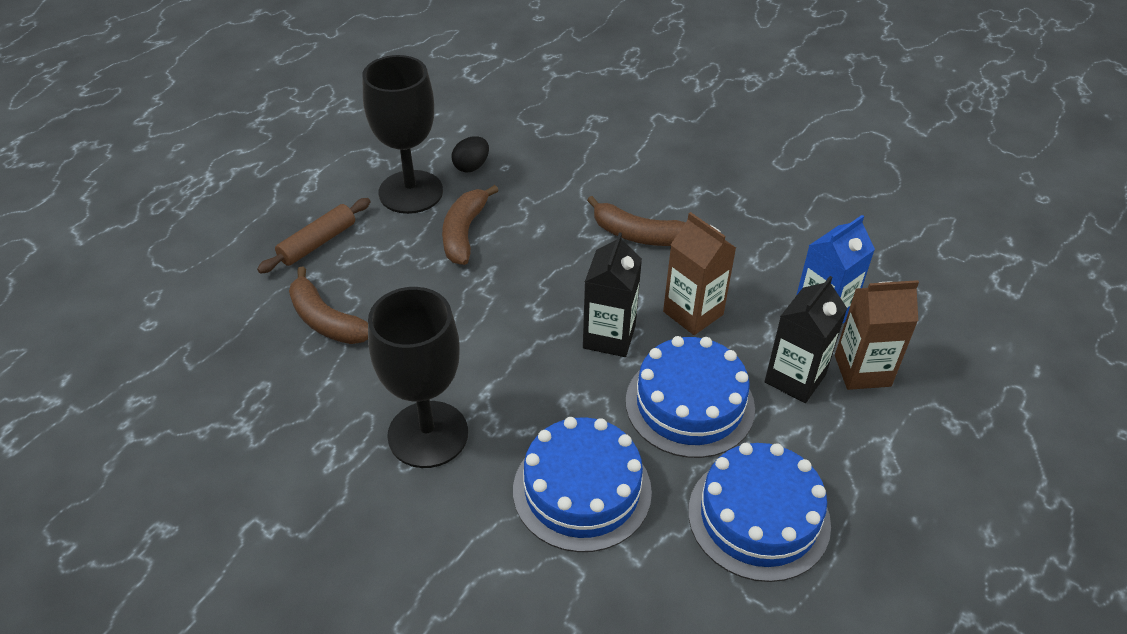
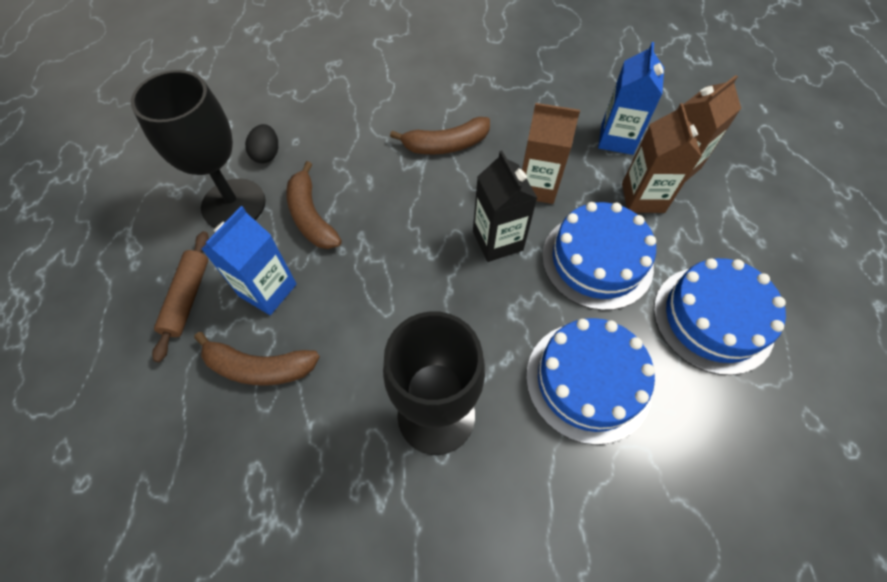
camera: 35 degrees left, 15 degrees up
(381, 269) = (268, 290): none -> blue carton
(795, 378) = (643, 198): black carton -> brown carton

